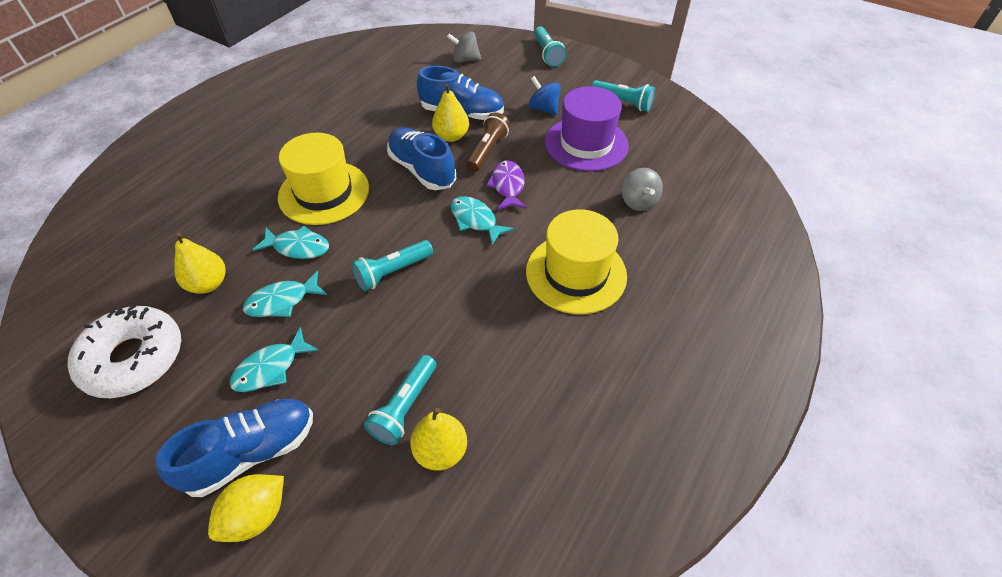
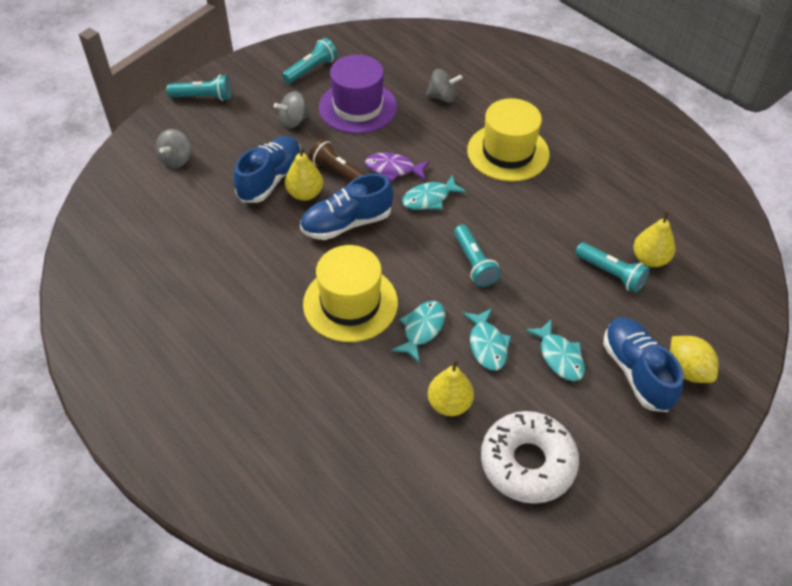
camera: 75 degrees left, 0 degrees up
(544, 108) = (294, 121): blue spinning top -> grey spinning top

